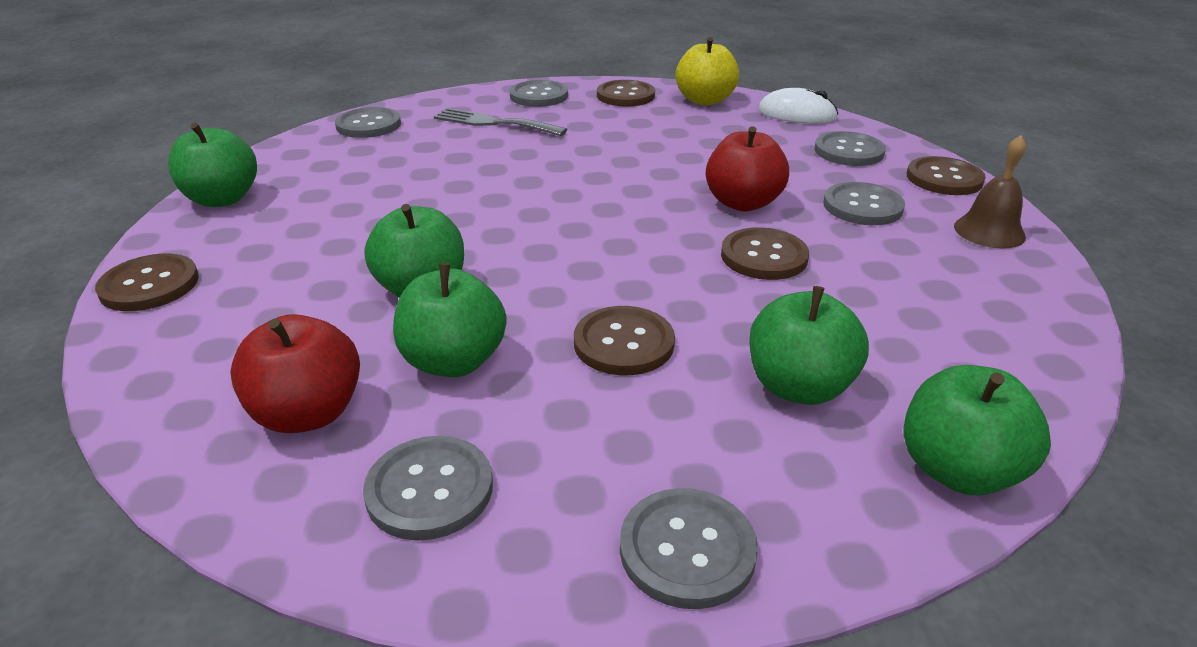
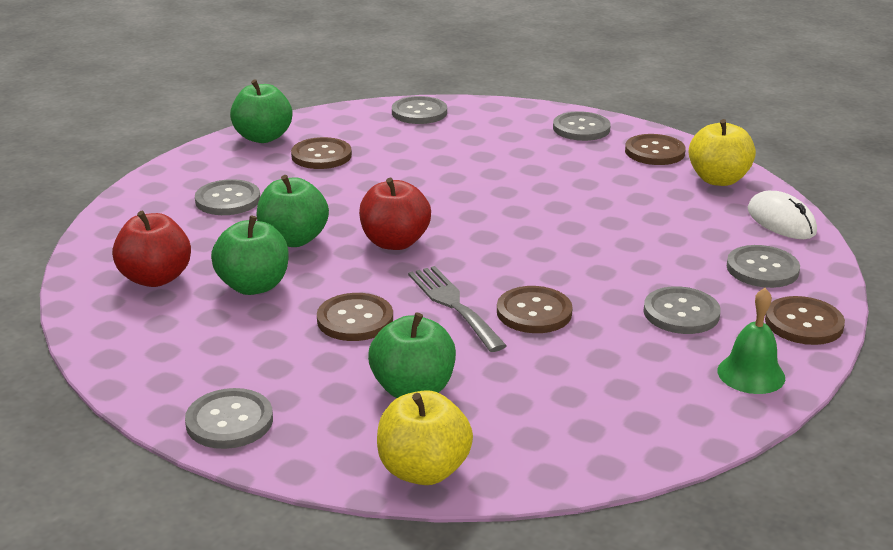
camera: 40 degrees right, 5 degrees down
(149, 285) = (166, 178): brown button -> brown button (321, 155)
(429, 490) = (160, 338): grey button -> grey button (228, 200)
(493, 123) = (509, 141): grey fork -> grey fork (453, 305)
(743, 203) = (589, 272): red apple -> red apple (395, 242)
(958, 470) = (423, 470): green apple -> yellow apple
(989, 231) = (751, 374): brown bell -> green bell

